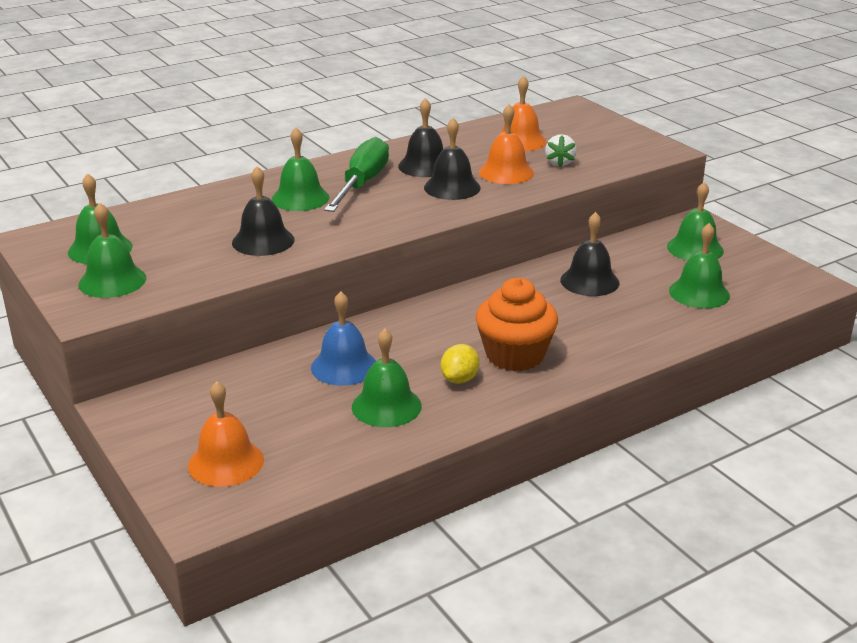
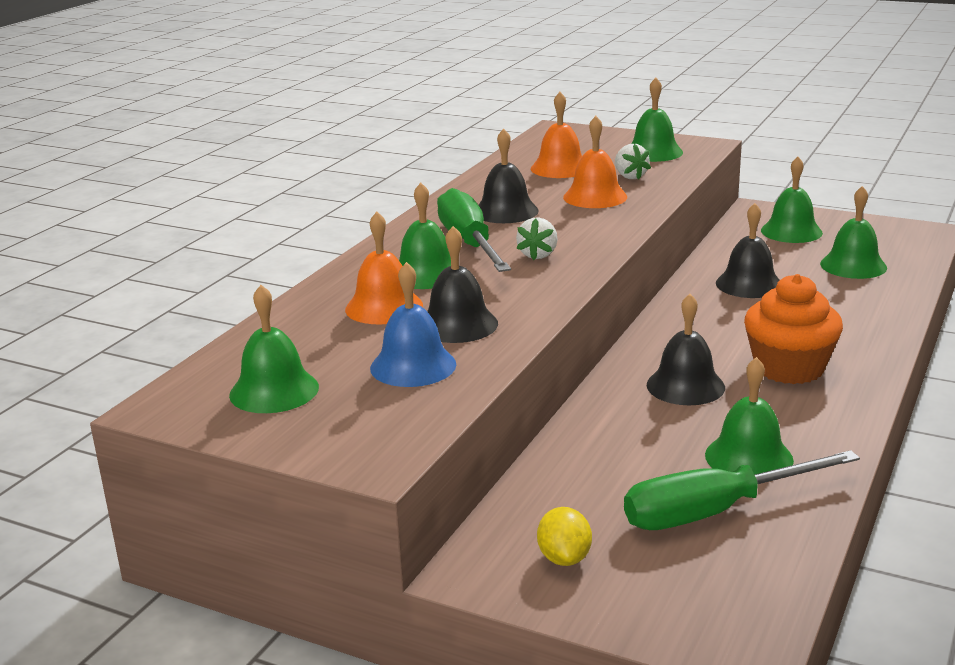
camera: 30 degrees left, 5 degrees down
(112, 281) = (349, 418): green bell -> green bell (653, 152)
(226, 462) = (678, 578): orange bell -> orange bell (384, 307)
(309, 432) = (715, 512): none -> green screwdriver
(344, 366) = (647, 436): blue bell -> blue bell (413, 366)
(392, 207) = (538, 255): none -> white strawberry
(452, 187) = (567, 223): black bell -> black bell (685, 386)
(459, 379) = (775, 407): yellow lemon -> yellow lemon (564, 558)

